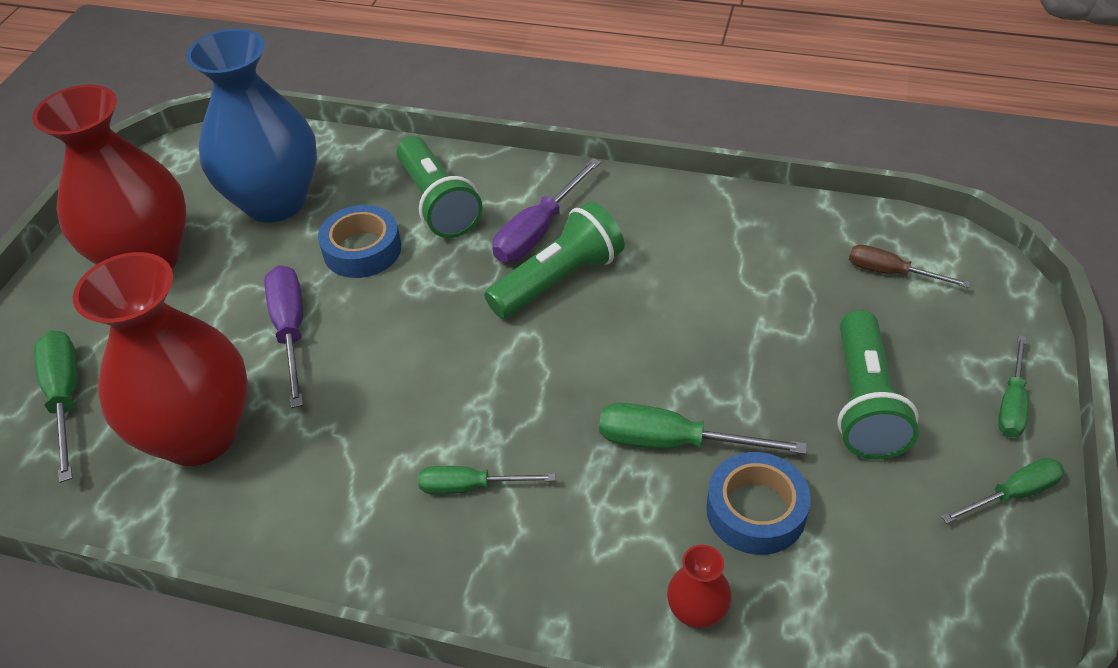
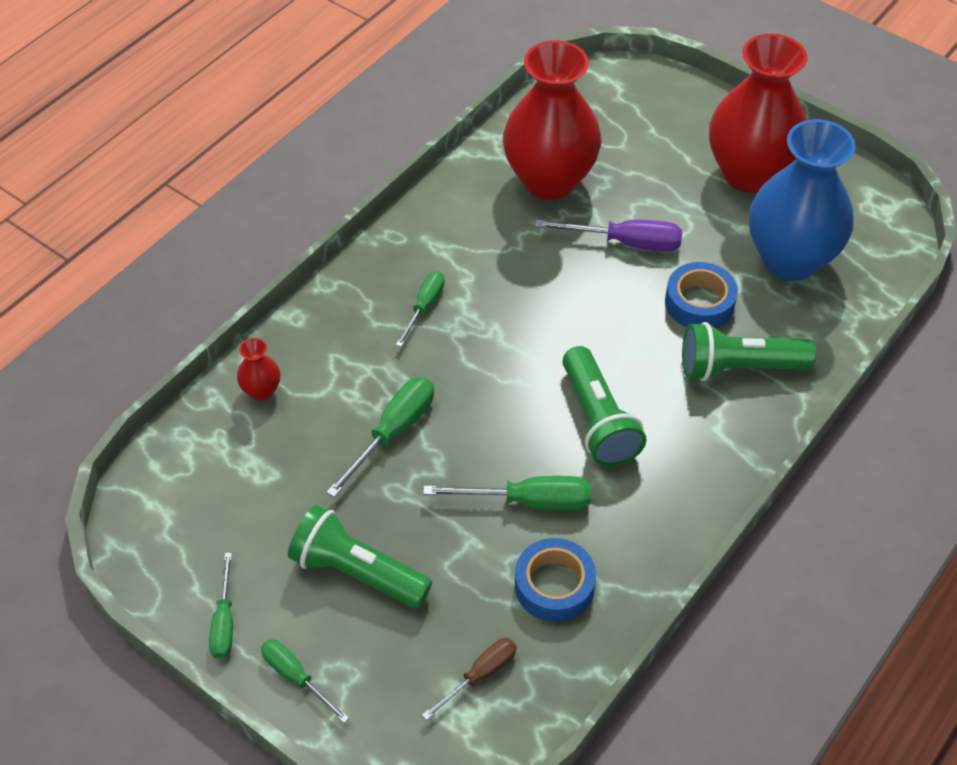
camera: 110 degrees right, 5 degrees up
(66, 398) = (620, 120): green screwdriver -> green screwdriver (528, 501)
(538, 231) = (667, 427): purple screwdriver -> none
(756, 511) = (310, 455): blue tape -> blue tape (554, 585)

